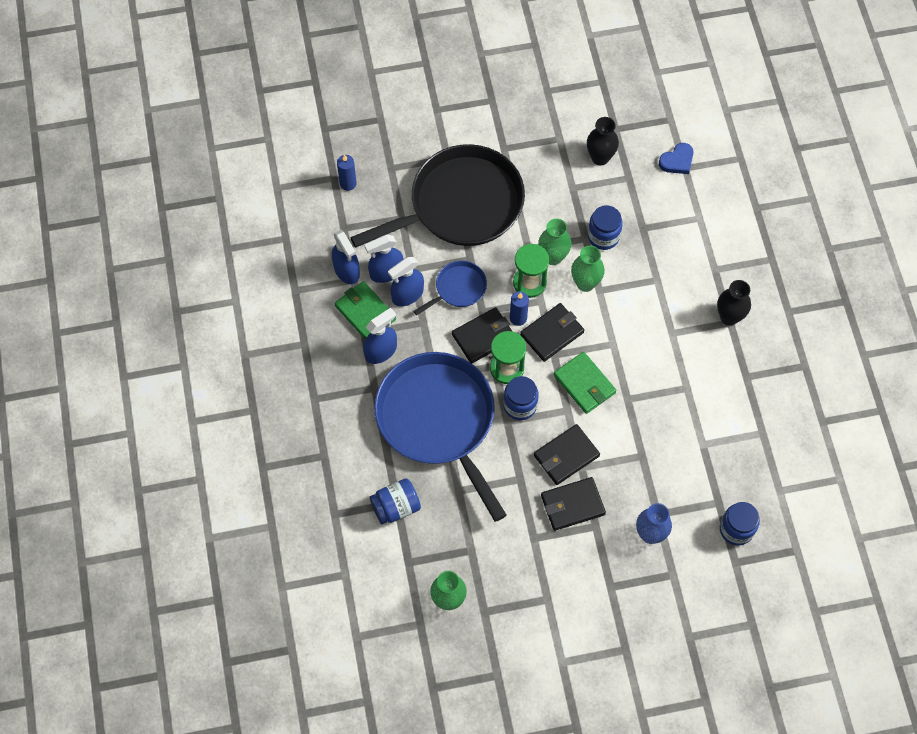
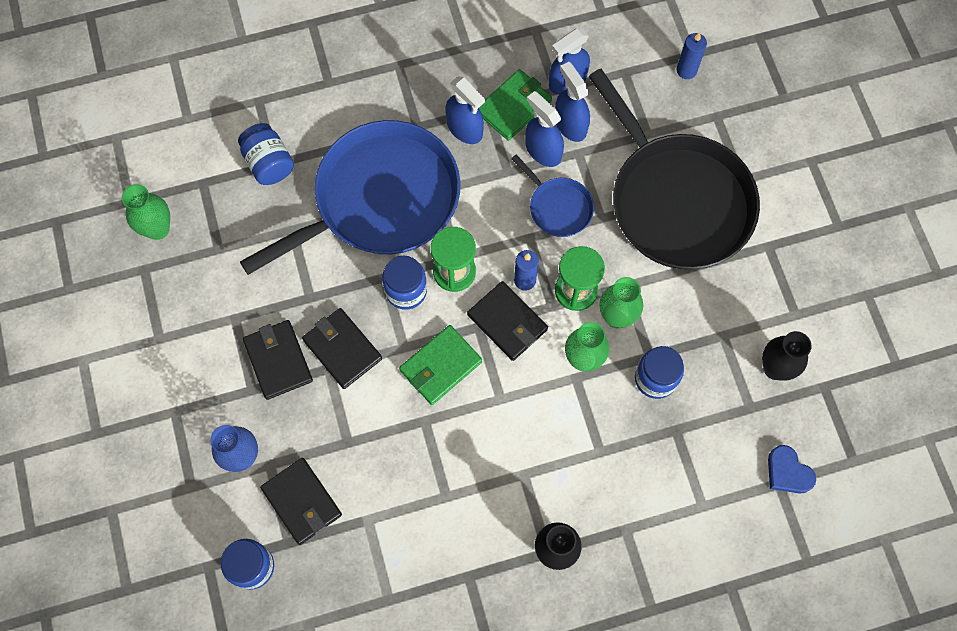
camera: 85 degrees right, 5 degrees up
(483, 336) = (495, 241): black wallet -> black wallet (302, 502)

